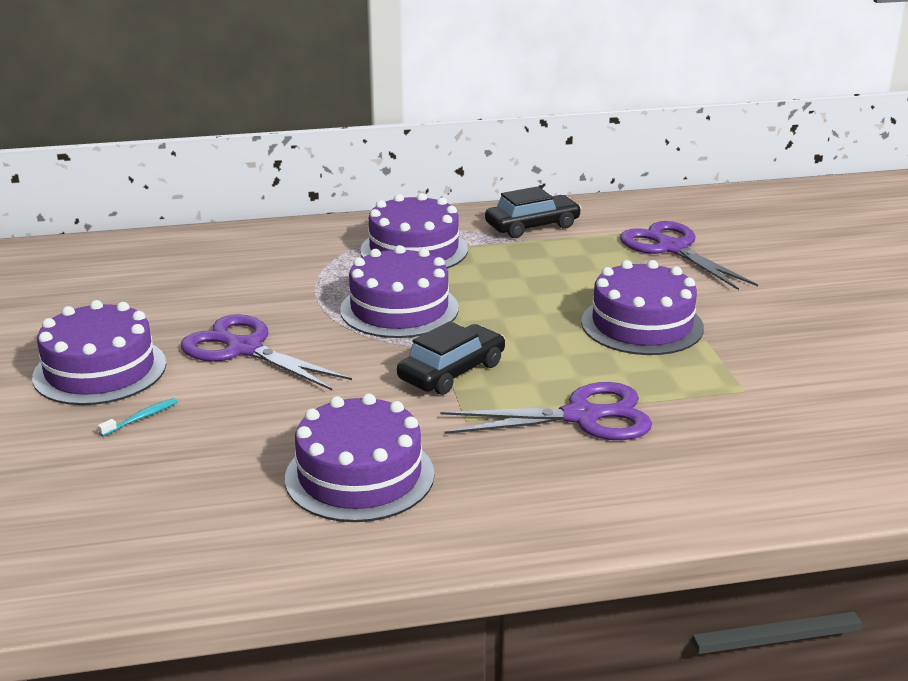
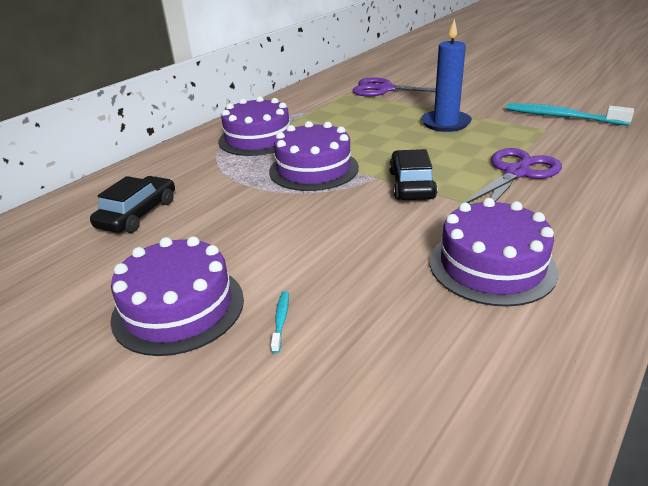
camera: 40 degrees left, 5 degrees up
(244, 349) = (264, 236): purple scissors -> none
(532, 226) = (299, 105): black car -> black car (138, 214)
(642, 325) = (445, 123): purple cake -> blue candle
(808, 386) = (561, 117): none -> turquoise toothbrush

